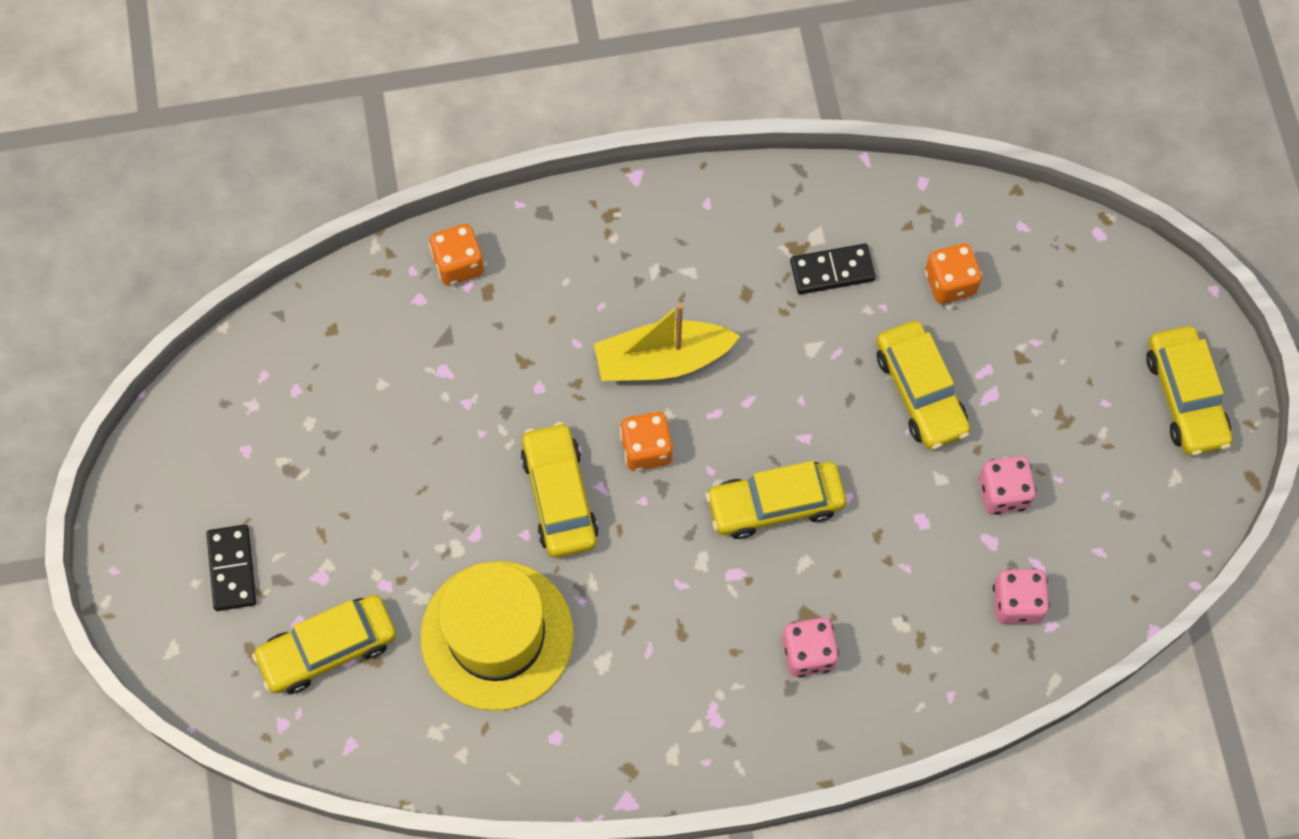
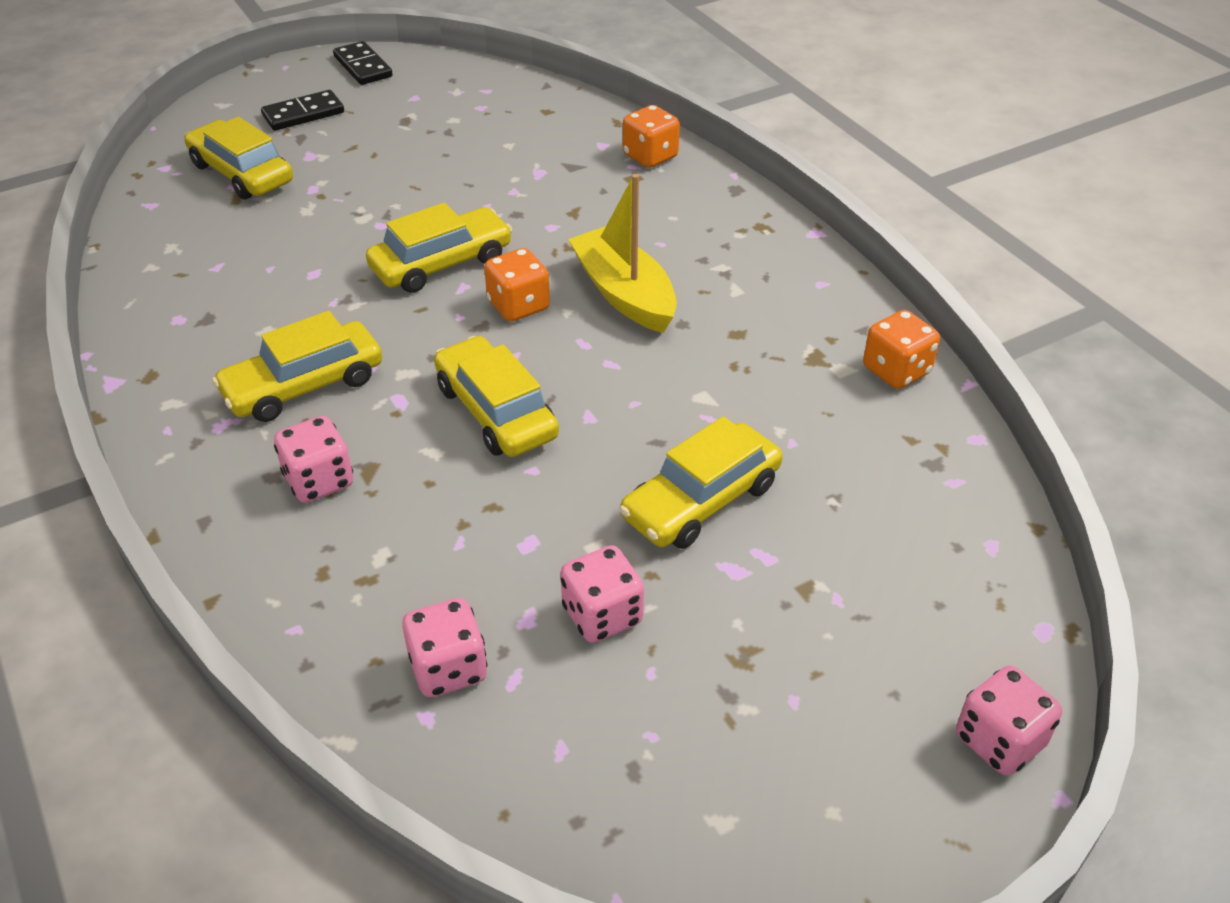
camera: 70 degrees right, 25 degrees down
(497, 635) = (280, 259): yellow hat -> none
(832, 270) = (809, 390): black domino -> black domino (363, 66)
(950, 283) = (863, 493): orange dice -> orange dice (896, 371)
(1168, 302) = (999, 740): none -> pink dice
(1185, 397) = (860, 802): yellow car -> yellow car (303, 385)

